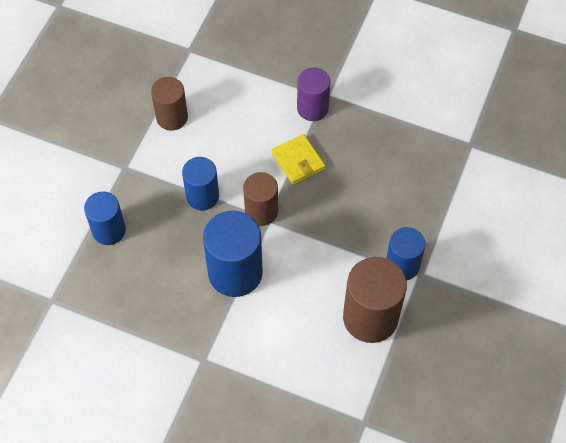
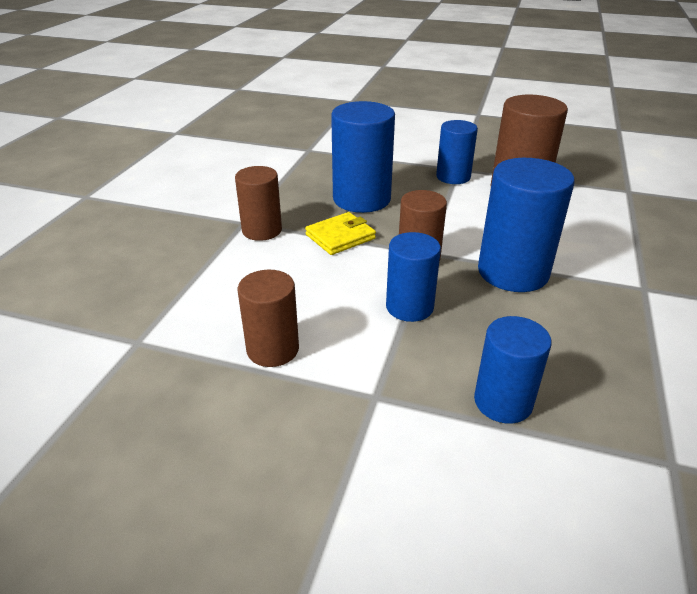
camera: 95 degrees left, 25 degrees down
(312, 108) = (262, 230): purple cylinder -> brown cylinder
(360, 182) = (361, 199): none -> blue cylinder

